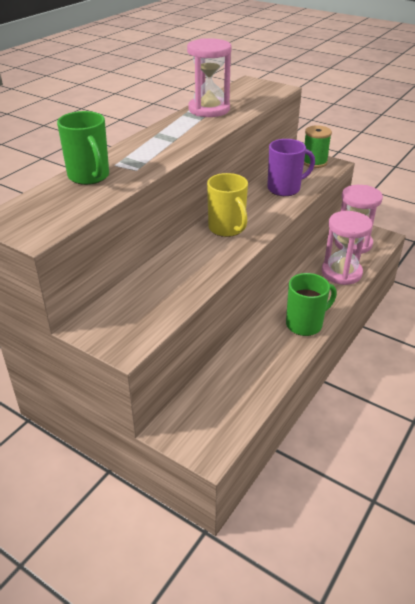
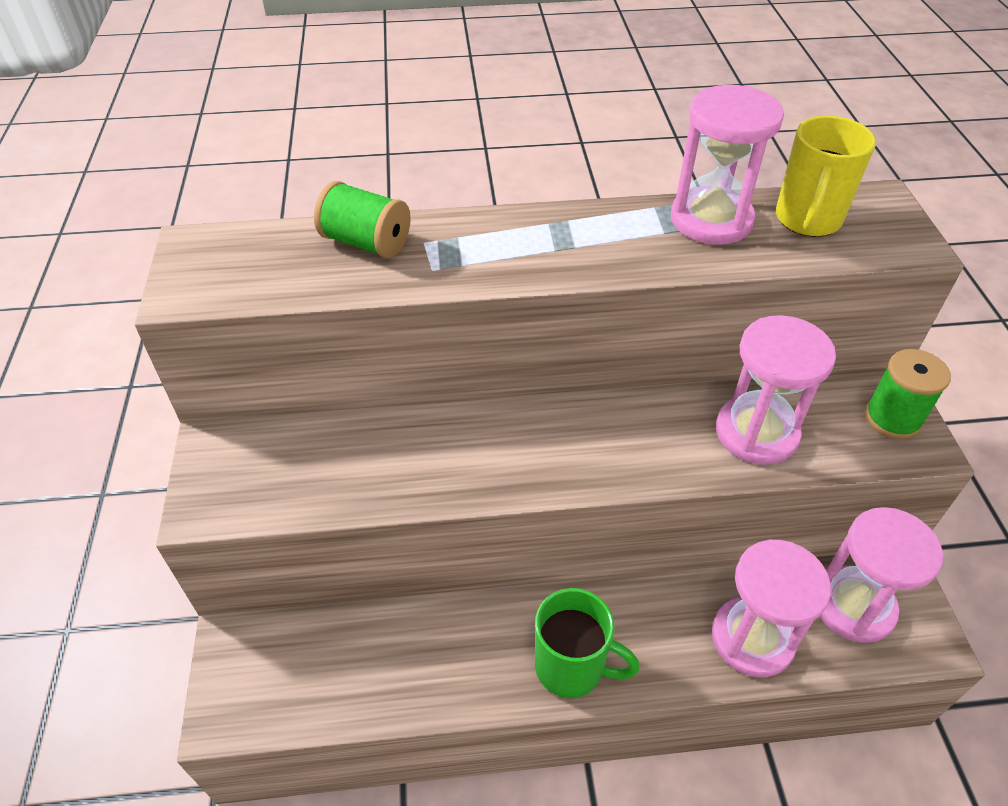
camera: 50 degrees right, 10 degrees up
(89, 177) = (366, 242): green mug -> green spool
(227, 229) = (562, 436): yellow mug -> yellow mug (807, 220)
(285, 189) = (756, 433): purple mug -> pink hourglass

